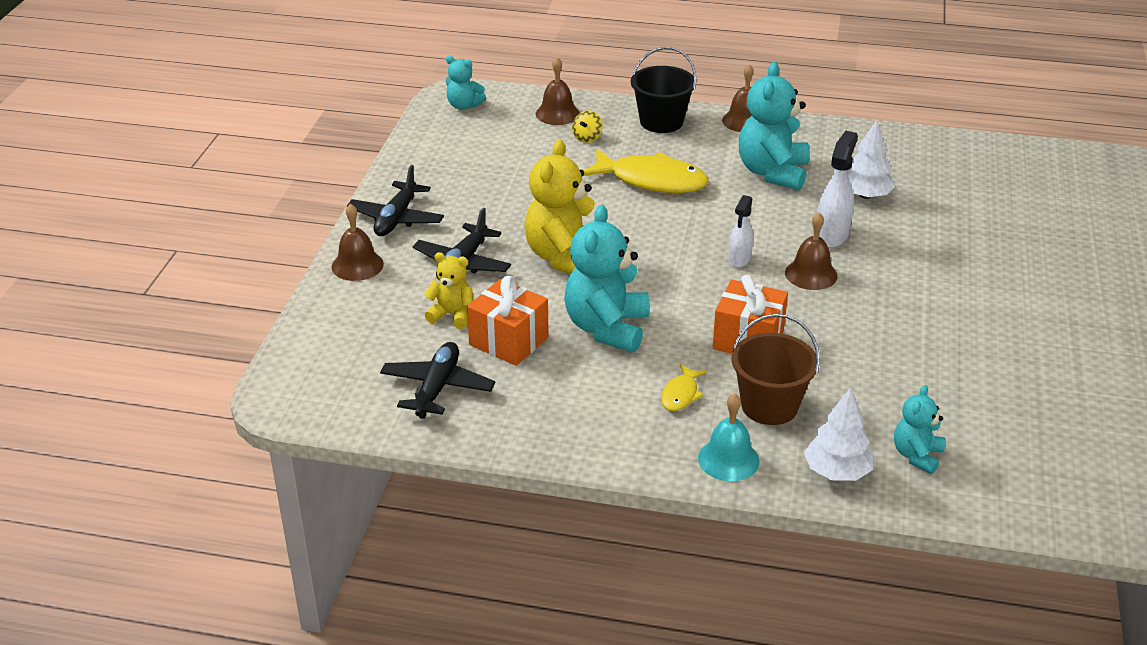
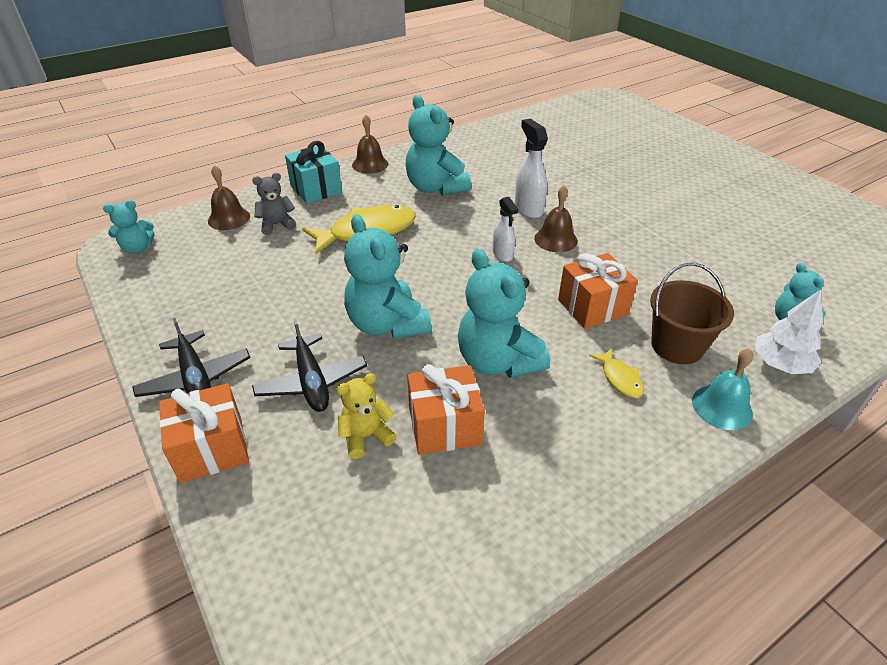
camera: 45 degrees left, 5 degrees up
(357, 265) = (211, 449): brown bell -> orange gift
(437, 388) = (450, 521): black plane -> none
(564, 257) = (387, 324): yellow teddy bear -> turquoise teddy bear
(587, 138) = (277, 225): yellow spinning top -> grey teddy bear
(661, 122) = (316, 189): black bucket -> turquoise gift
(865, 195) = (507, 175): white tree -> none

